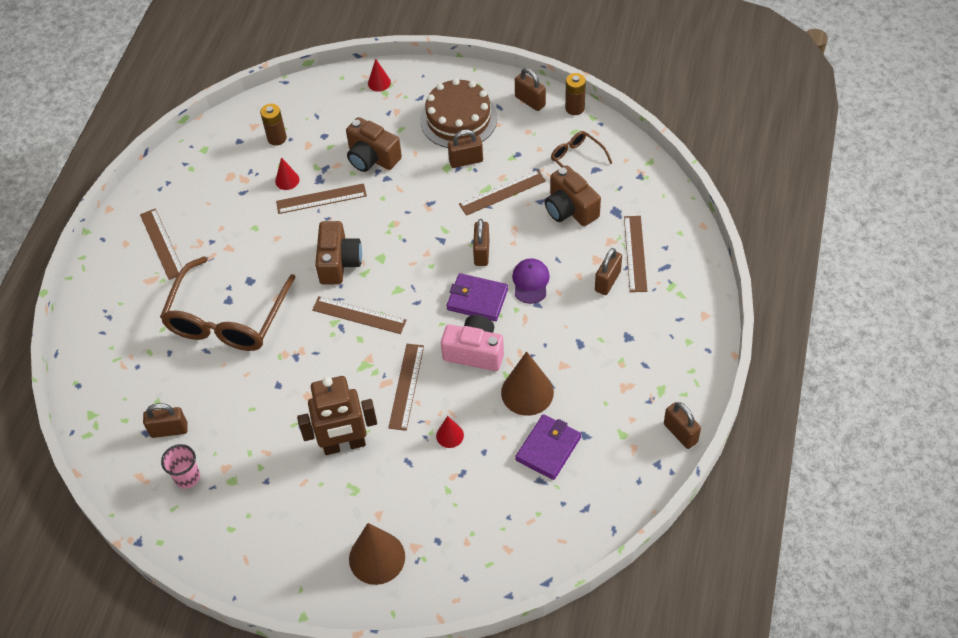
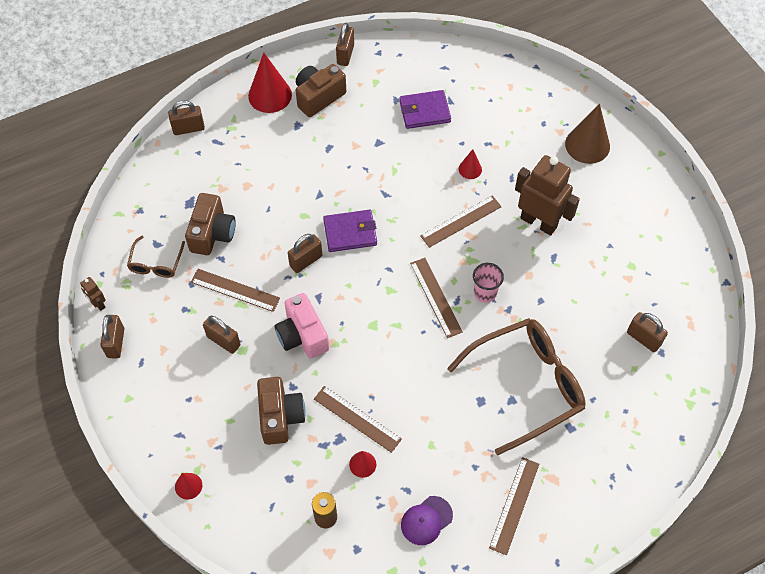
camera: 135 degrees left, 5 degrees up
(187, 477) = (659, 294): pink cup -> pink cup (485, 293)
(339, 262) = (404, 351): brown camera -> brown camera (318, 97)
(458, 119) = (181, 383): brown cake -> none
(475, 352) = (394, 202): pink camera -> pink camera (302, 335)
(477, 299) = (350, 232): purple wallet -> purple wallet turned 75 degrees counterclockwise
(527, 392) = (395, 150): brown cone -> none
(530, 282) = (304, 211): purple cap -> purple cap (426, 520)
(574, 108) = (98, 304): brown battery -> brown robot
(607, 281) = (260, 166): brown padlock -> brown padlock (188, 128)
(635, 253) = (220, 166): brown ruler -> none
(684, 338) = (270, 95): none -> red cone

